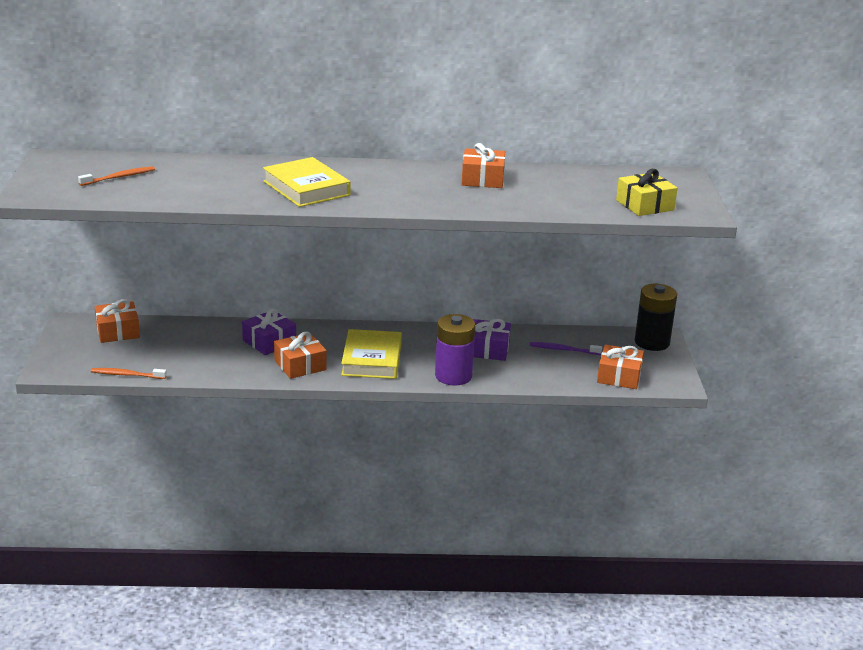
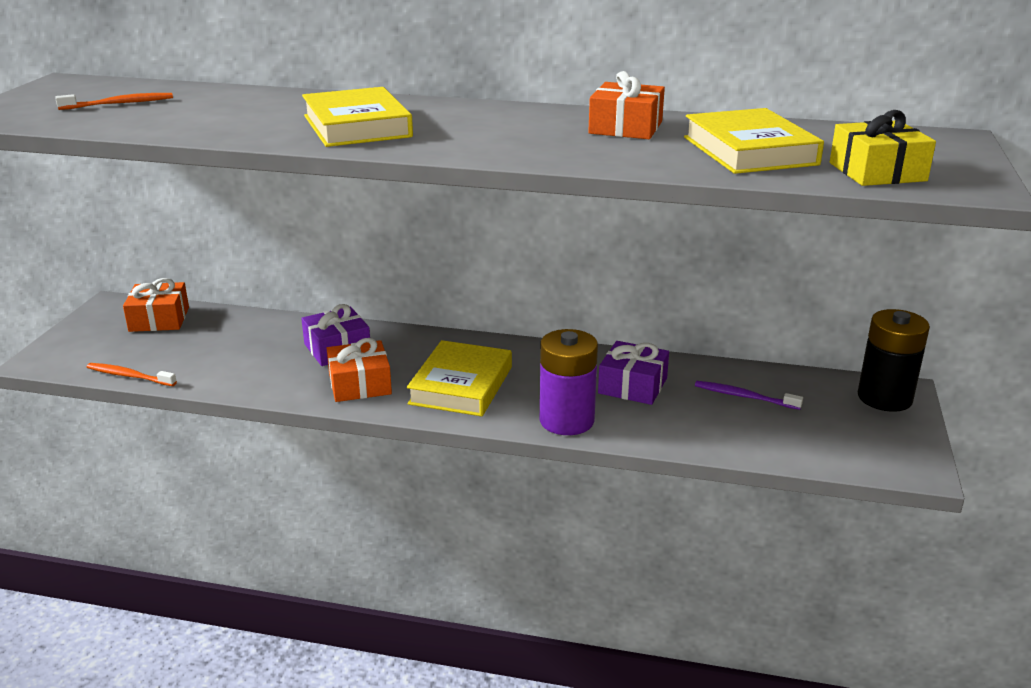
camera: 15 degrees right, 0 degrees up
(566, 193) = (749, 151): none -> yellow book
(619, 376) = (821, 446): orange gift -> none

